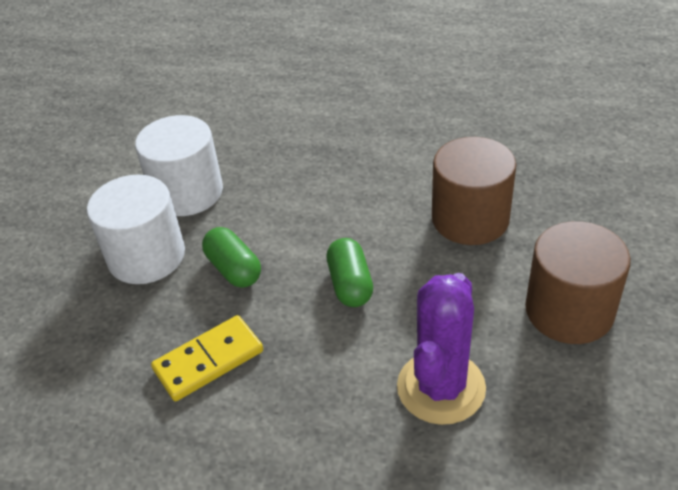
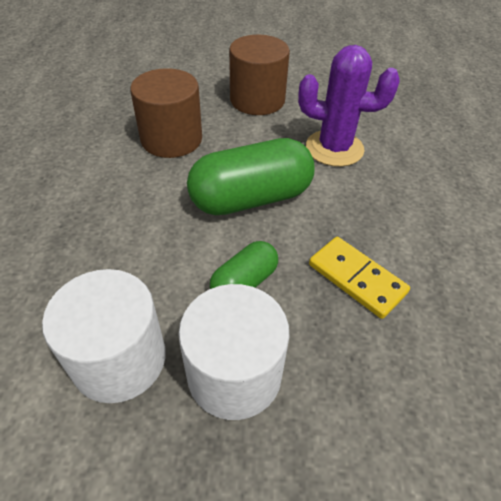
camera: 105 degrees left, 5 degrees up
(350, 284) = (251, 199): green capsule -> green capsule, size x1.85

